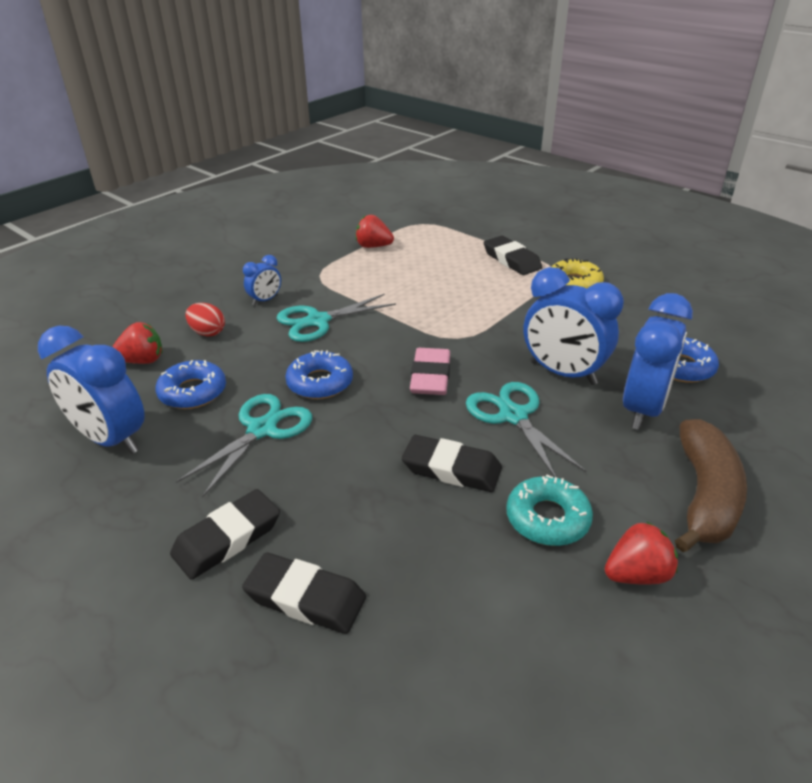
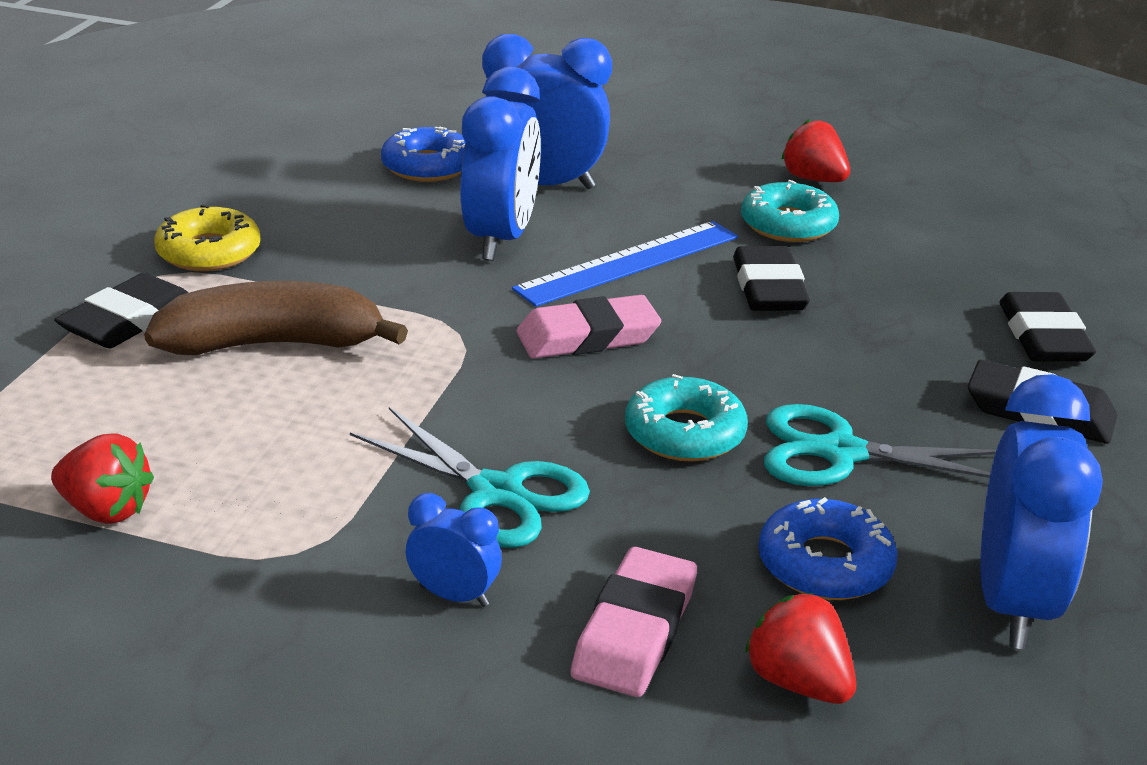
camera: 115 degrees left, 5 degrees down
(207, 332) = (635, 631): red egg -> pink eraser
(320, 382) = (684, 433): blue donut -> turquoise donut
(373, 246) = (106, 510): red strawberry -> red strawberry turned 60 degrees counterclockwise
(512, 416) = (628, 263): turquoise scissors -> blue ruler
(704, 496) = (672, 152): brown banana -> brown banana (273, 344)

